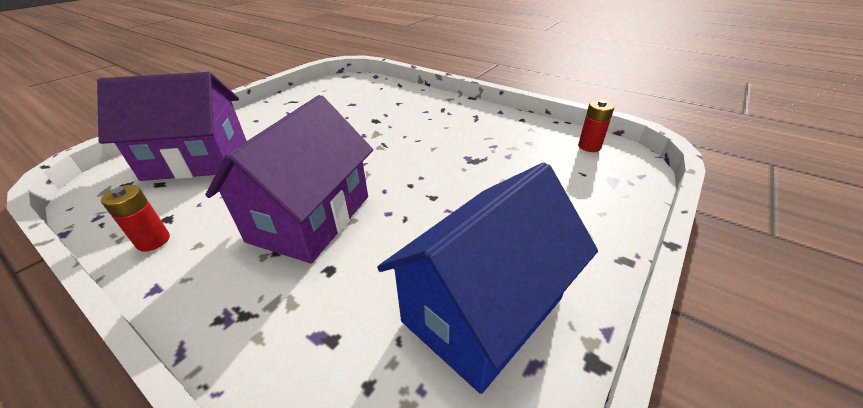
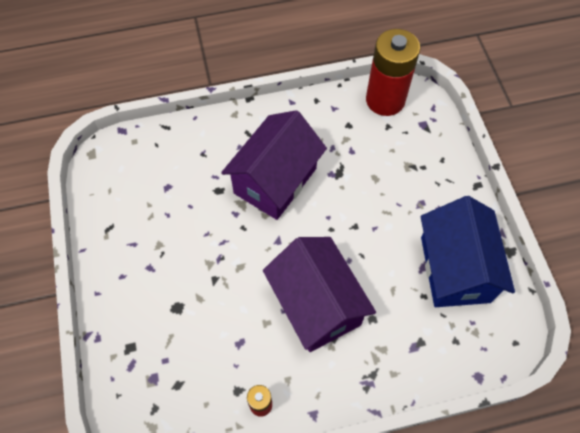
camera: 50 degrees left, 25 degrees up
(197, 160) = (162, 347): purple house -> purple house (275, 181)
(589, 146) = (385, 100): red battery -> red battery, size x2.19

